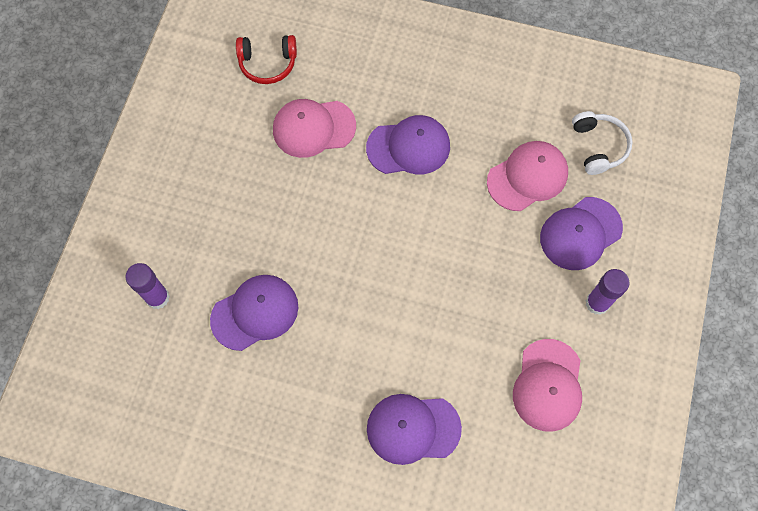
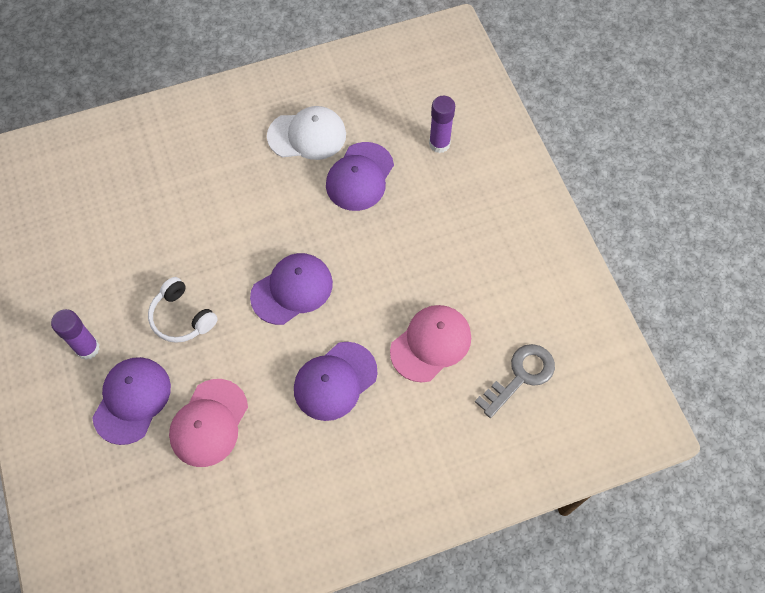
camera: 145 degrees right, 5 degrees down
(268, 64) = (520, 376): red headphones -> grey key
(269, 393) = (307, 135): none -> white cap
(413, 428) = (186, 173): purple cap -> purple cap (292, 289)
(548, 385) = (98, 261): pink cap -> none
(598, 146) = (156, 499): white headphones -> white headphones (181, 317)

